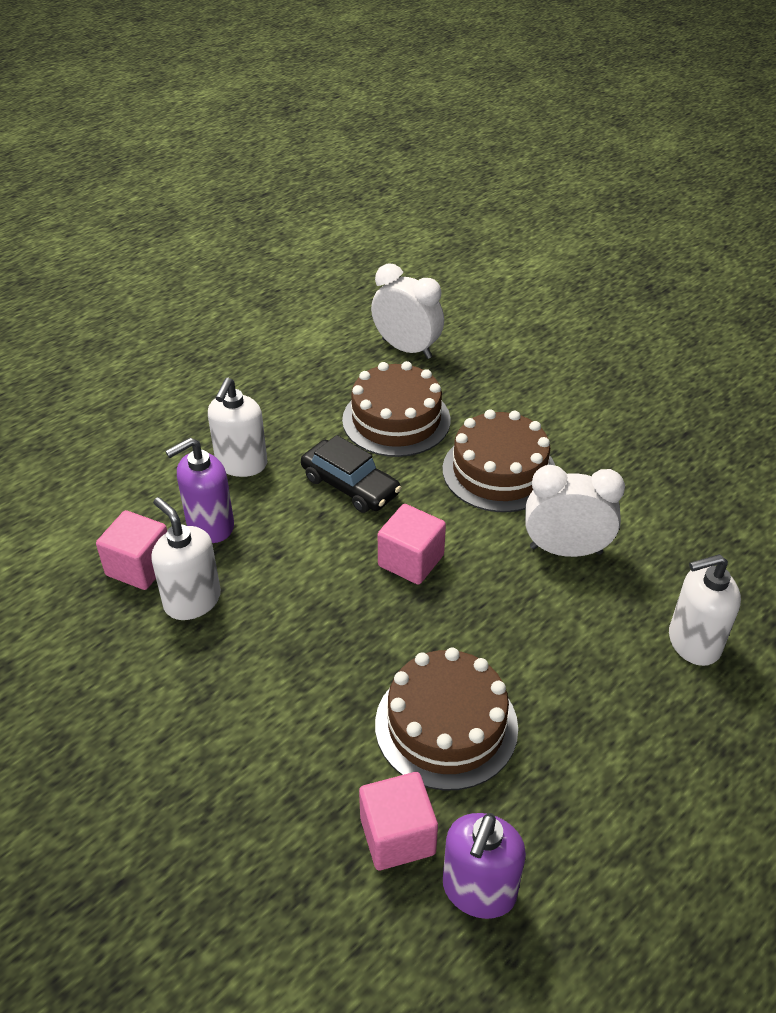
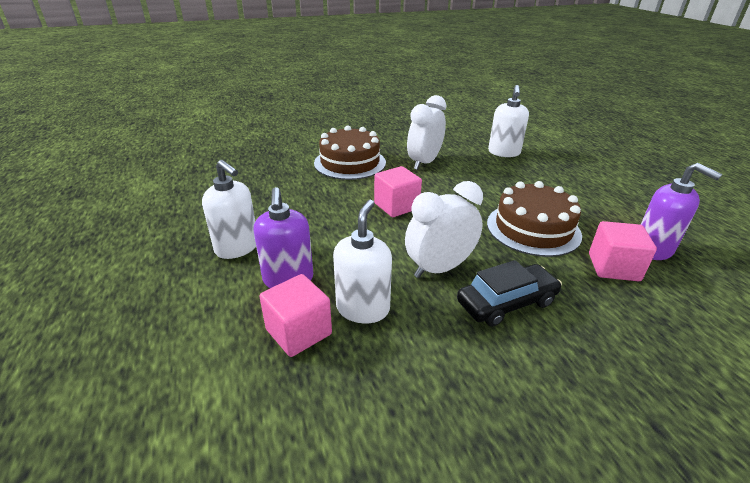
camera: 65 degrees left, 10 degrees down
(192, 600) = (363, 308): white soap dispenser -> white soap dispenser turned 120 degrees clockwise
(350, 485) = (311, 209): black car -> black car (506, 302)
(396, 420) = (270, 179): brown cake -> none
(407, 348) = (211, 160): white clock -> white clock (439, 268)

